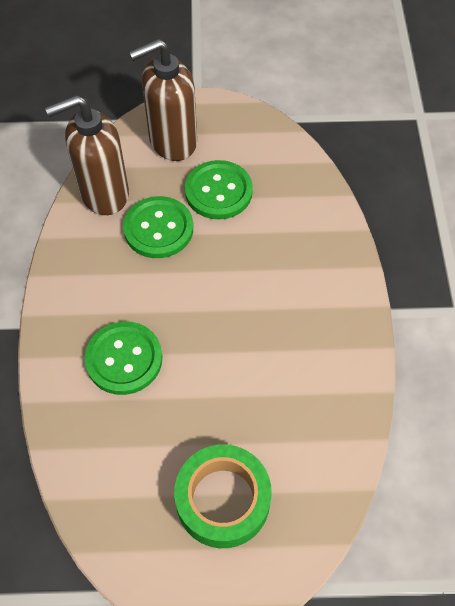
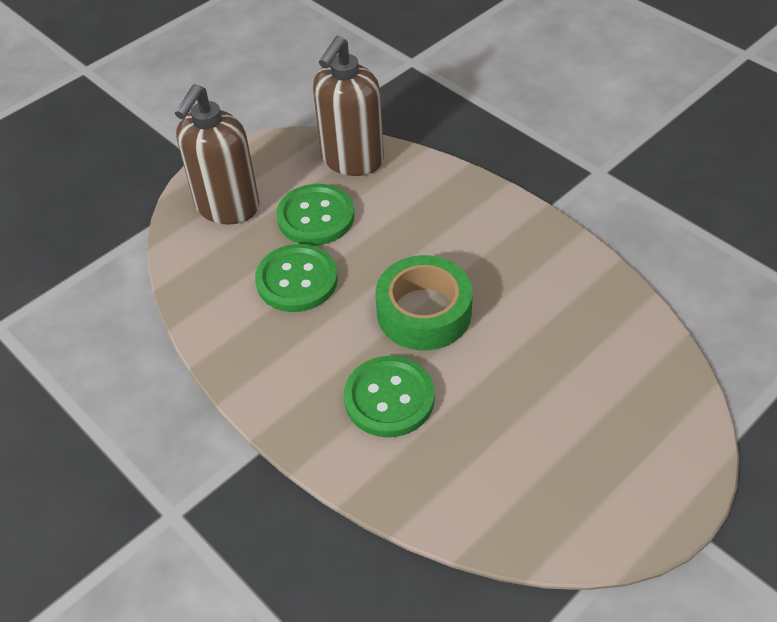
camera: 40 degrees left, 10 degrees down
(103, 194) = (211, 289): brown soap dispenser -> brown soap dispenser (352, 160)
(223, 500) = (596, 431): green tape -> green tape (424, 312)

